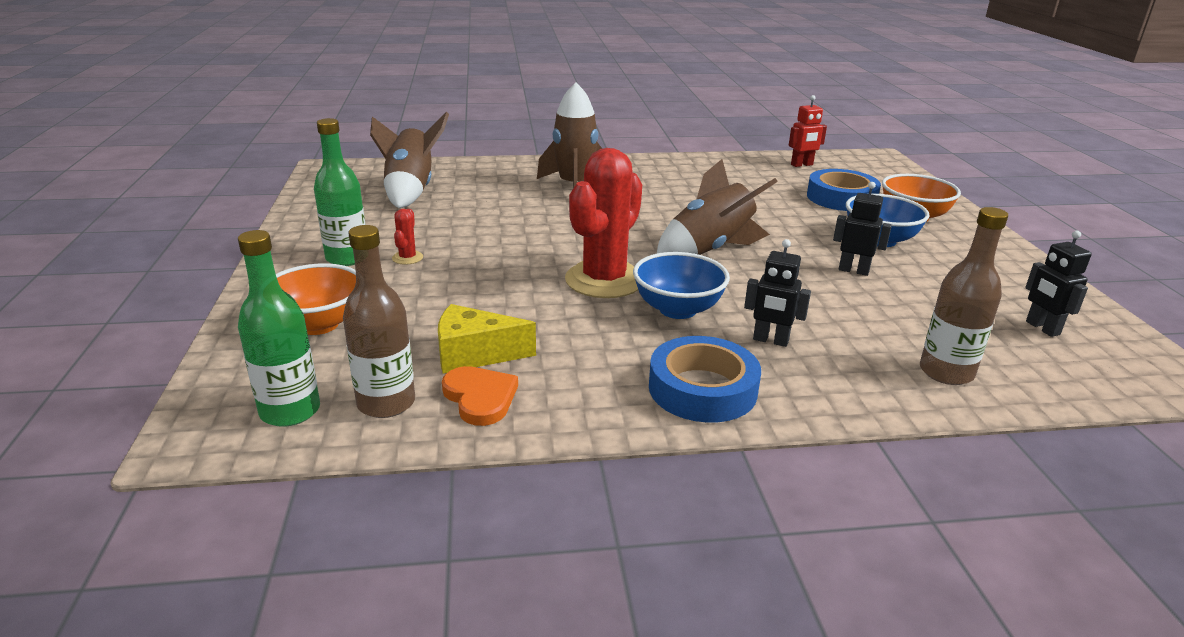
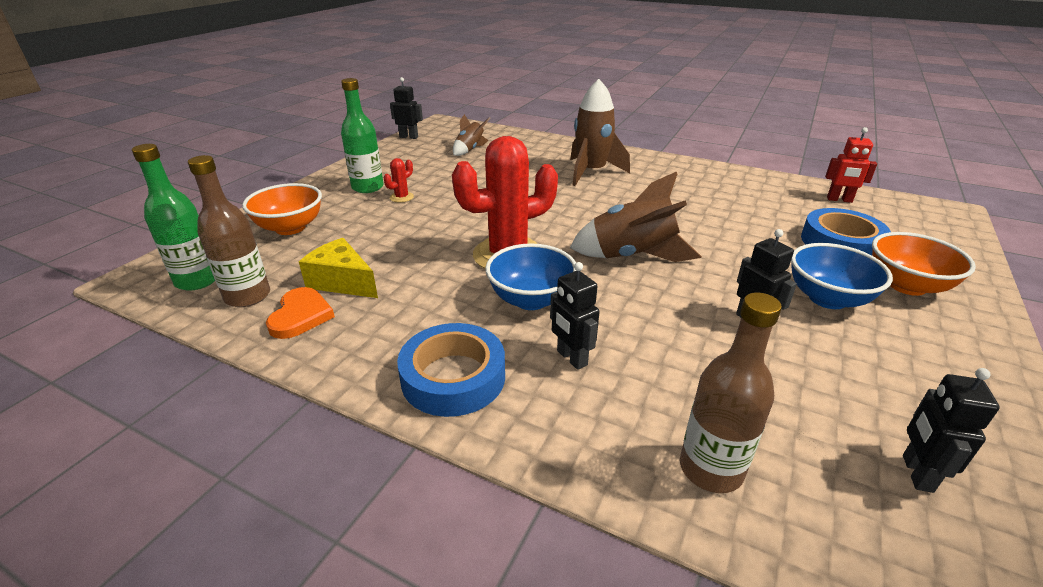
camera: 35 degrees right, 5 degrees up
(309, 192) = (409, 137): none -> black robot
(410, 191) = (470, 150): brown rocket -> brown rocket, size x0.57

